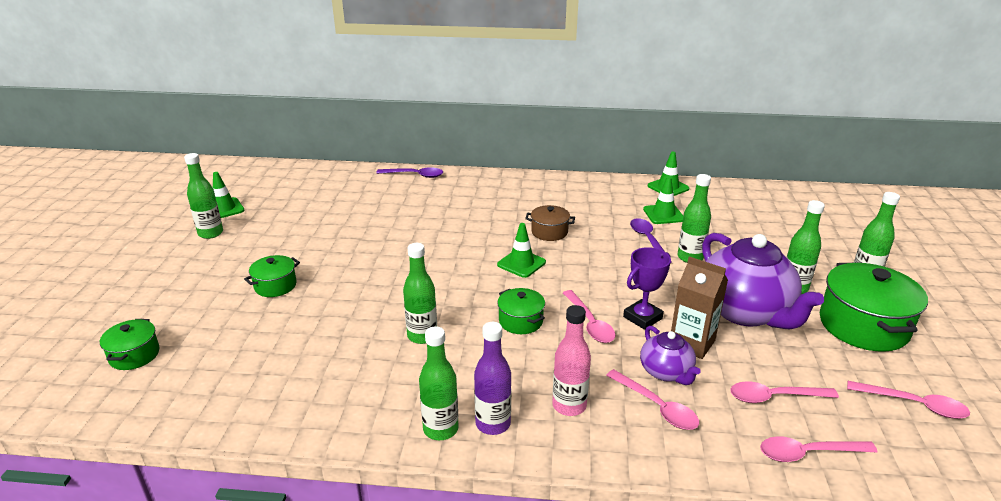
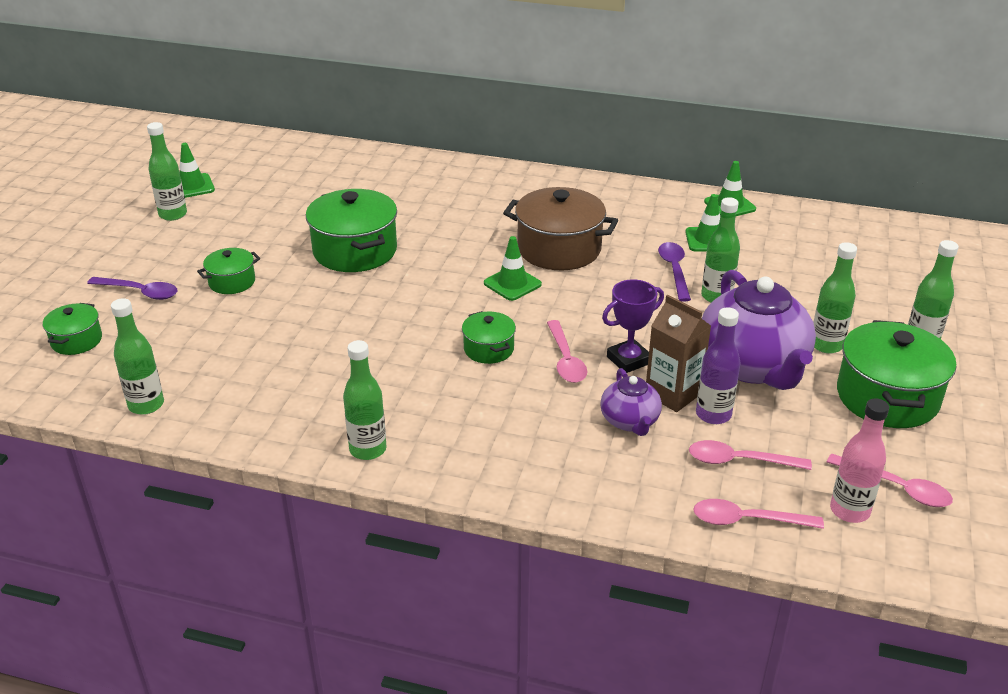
camera: 10 degrees right, 5 degrees up
(379, 249) = (355, 251): none -> green pot
(415, 175) = (422, 163): purple spoon -> purple spoon (140, 292)
(422, 336) = (376, 353): green bottle -> green bottle (146, 405)
(493, 424) = (423, 451): purple bottle -> purple bottle (713, 414)
(549, 232) = (559, 249): brown pot -> brown pot, size x1.89
(569, 406) = (509, 443): pink bottle -> pink bottle (849, 511)
(657, 407) = (604, 456): pink spoon -> none

